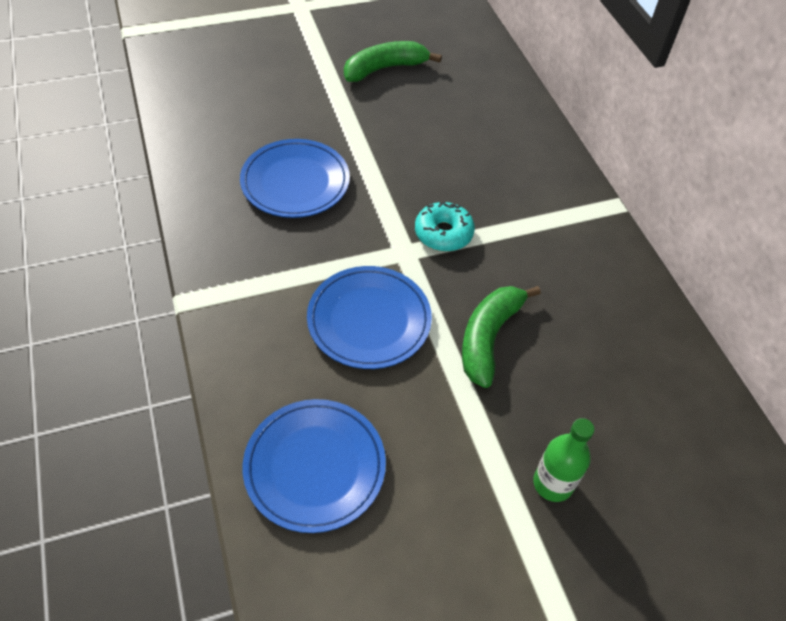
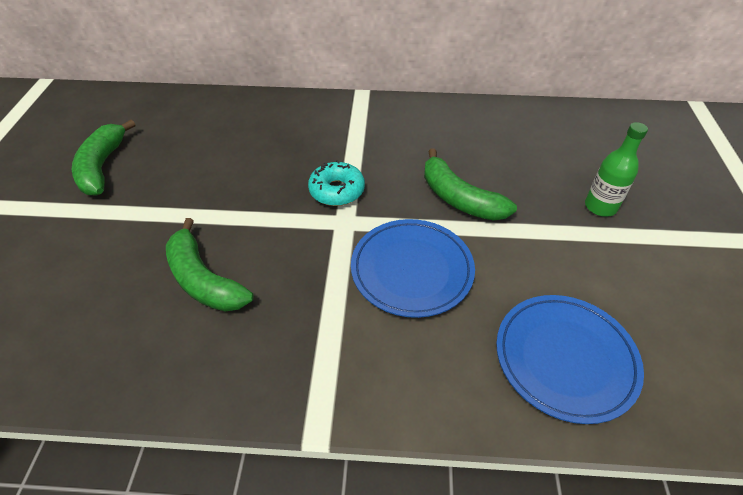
camera: 65 degrees left, 5 degrees down
(295, 182) = (204, 280): blue plate -> green banana

